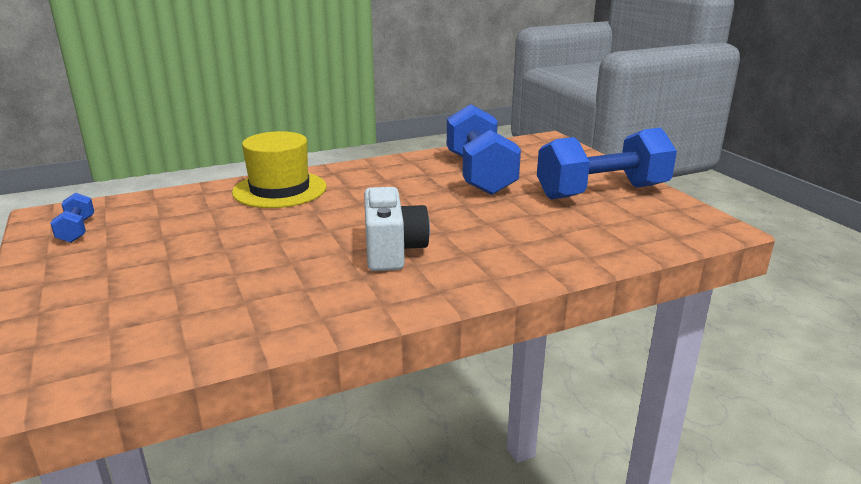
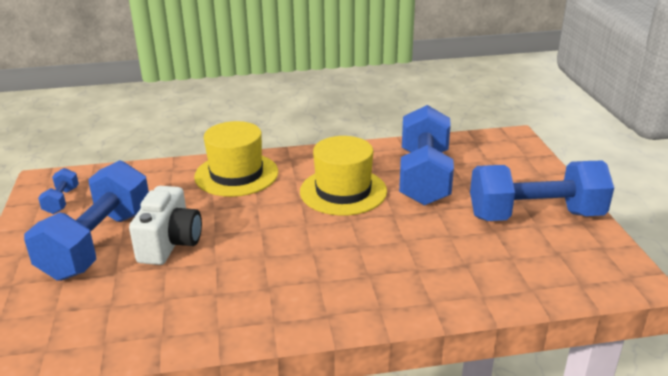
camera: 15 degrees right, 5 degrees up
(140, 262) = (98, 244): none -> blue dumbbell
(393, 251) = (305, 262): white camera -> white camera (170, 244)
(403, 192) = (343, 191): none -> yellow hat

